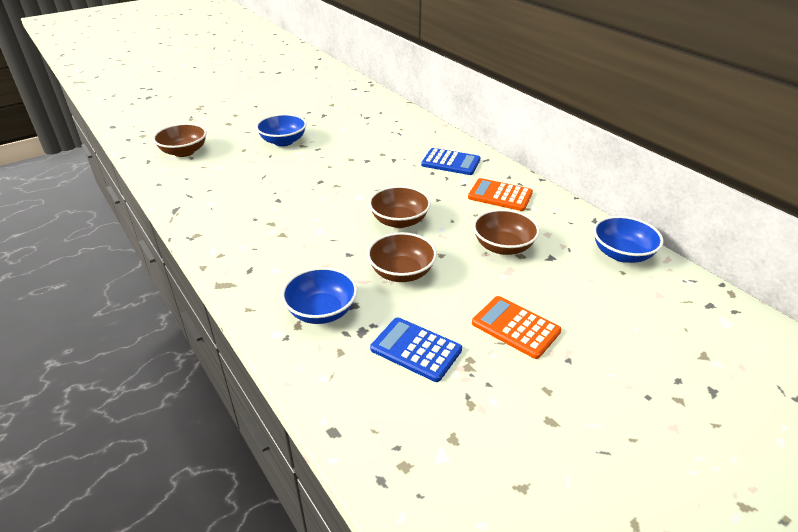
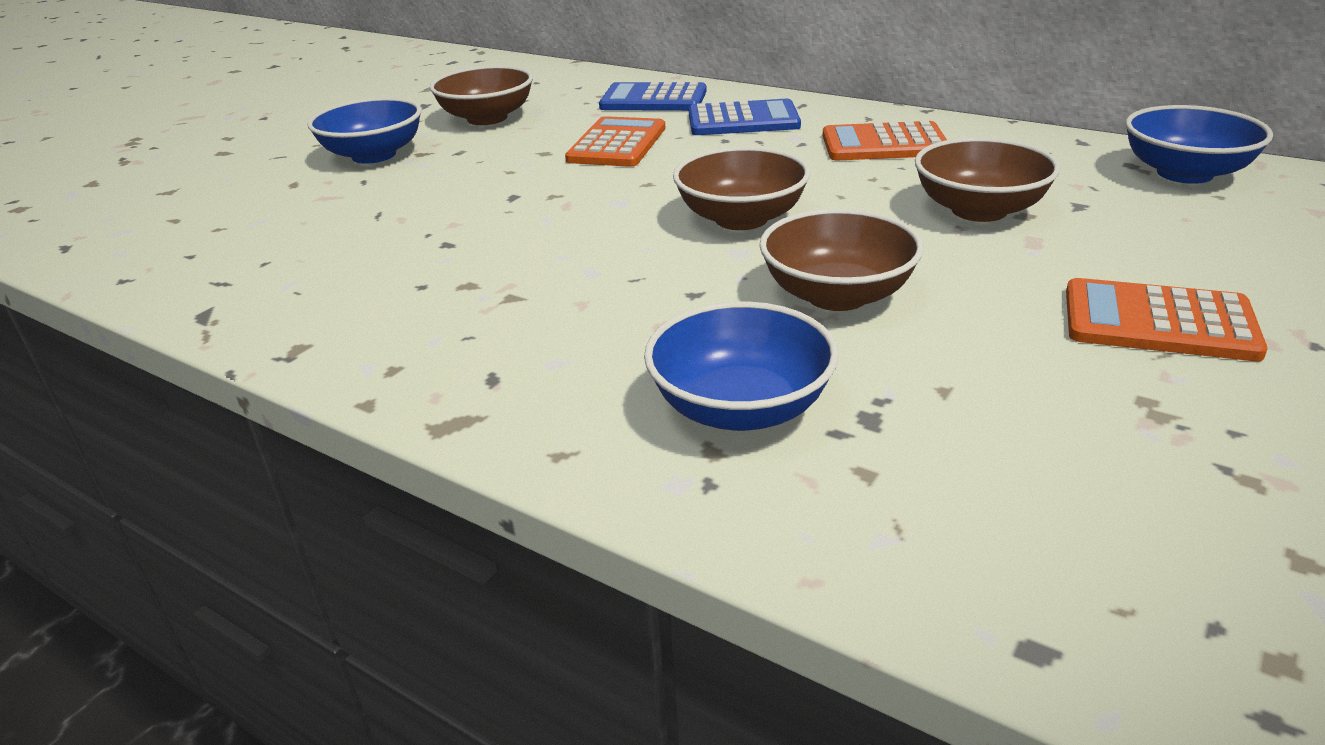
camera: 20 degrees left, 5 degrees down
(184, 152) = (149, 214): brown bowl -> brown bowl (487, 118)
(384, 162) = (617, 144): none -> orange calculator
(416, 349) = (1020, 416): blue calculator -> blue calculator (653, 99)

